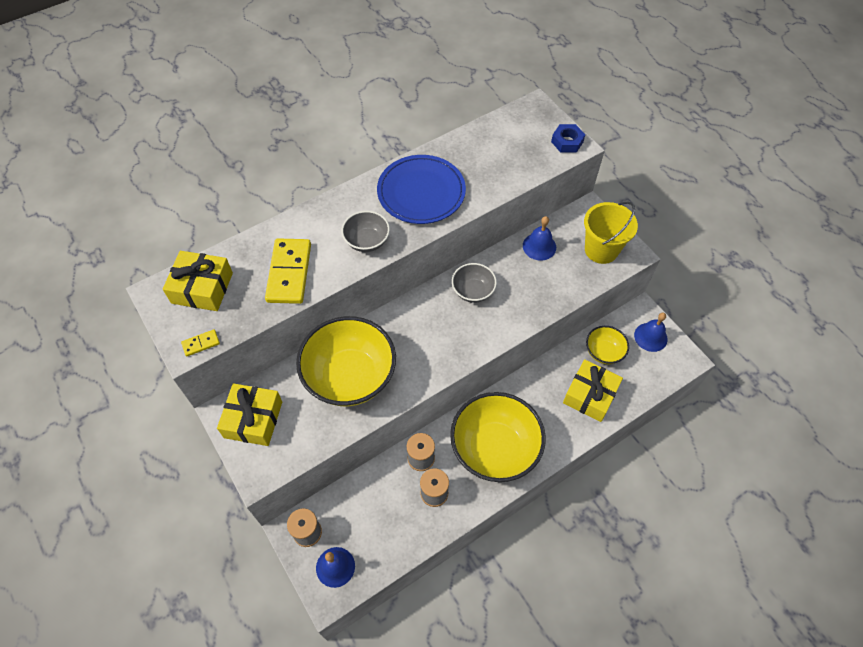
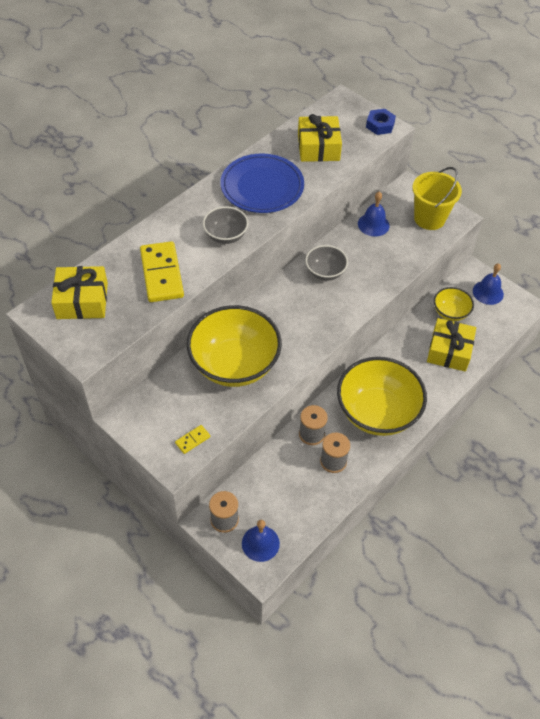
camera: 15 degrees left, 5 degrees down
(201, 344) = (98, 348): yellow domino -> yellow domino (192, 440)
(253, 419) = (154, 418): yellow gift -> yellow gift (318, 147)

